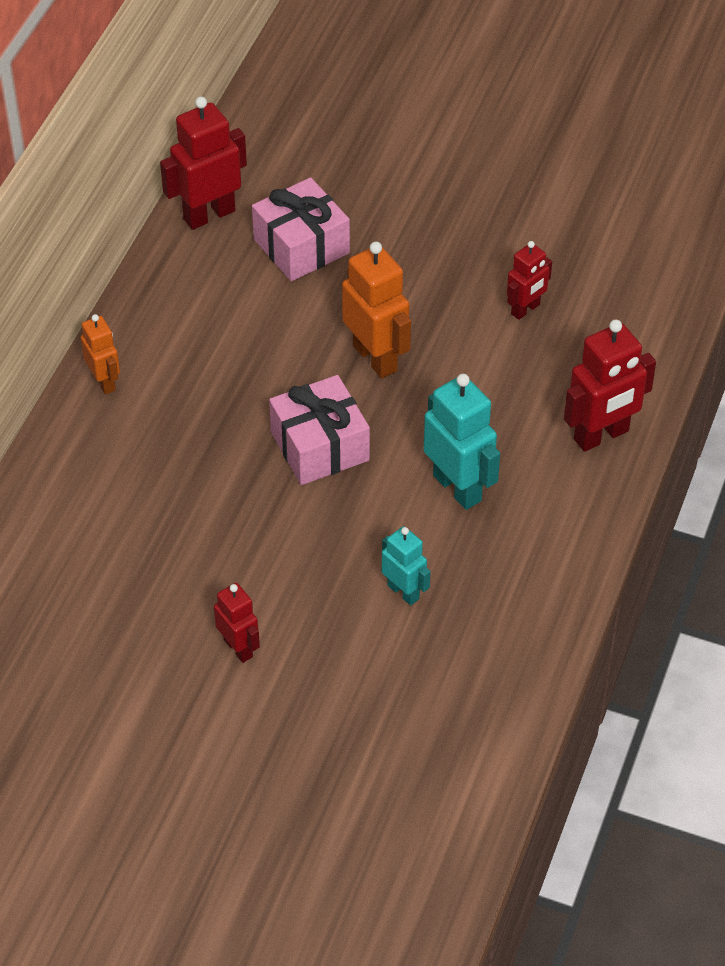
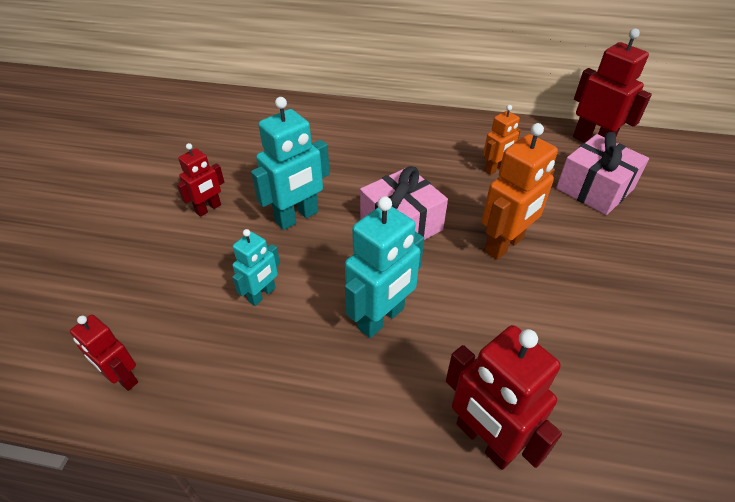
camera: 80 degrees right, 5 degrees down
(104, 382) = (422, 122): orange robot -> orange robot (495, 169)
(280, 550) = (297, 217): none -> turquoise robot
(525, 309) = (621, 347): red robot -> red robot (123, 378)

